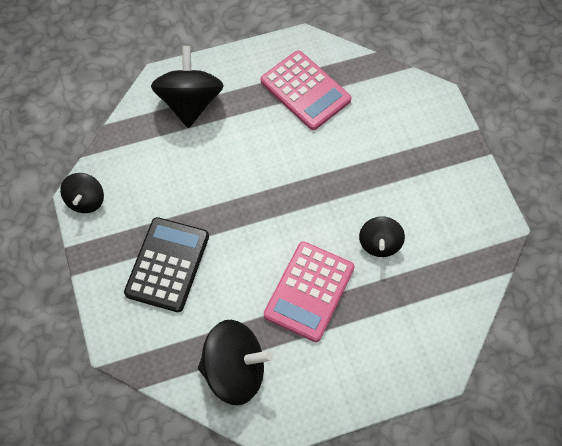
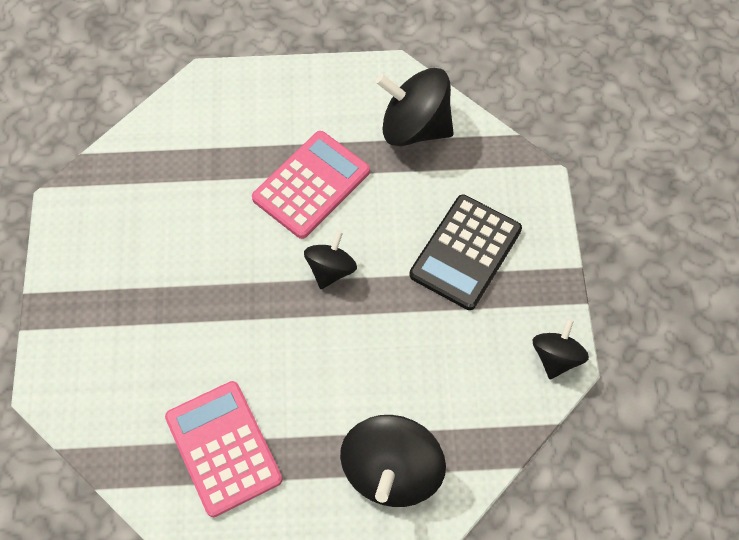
camera: 165 degrees left, 0 degrees up
(379, 244) = (212, 217): black spinning top -> black spinning top (331, 269)

